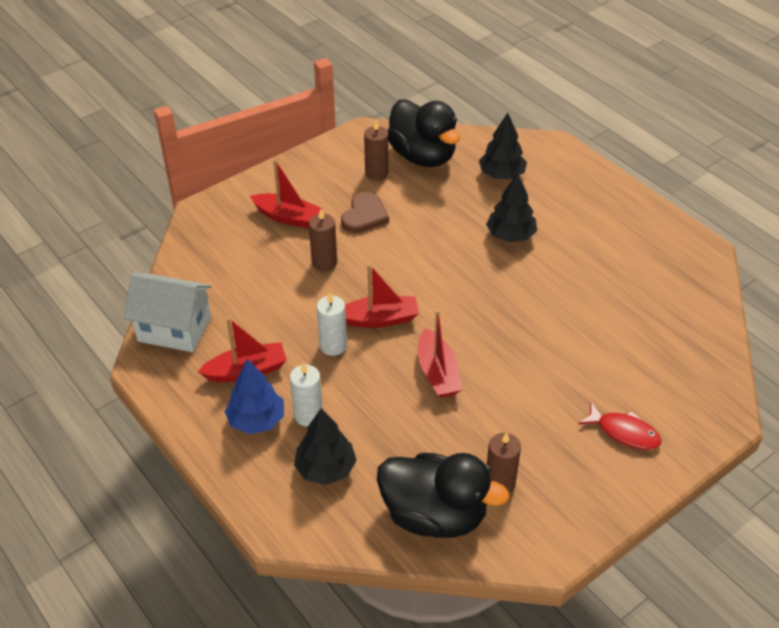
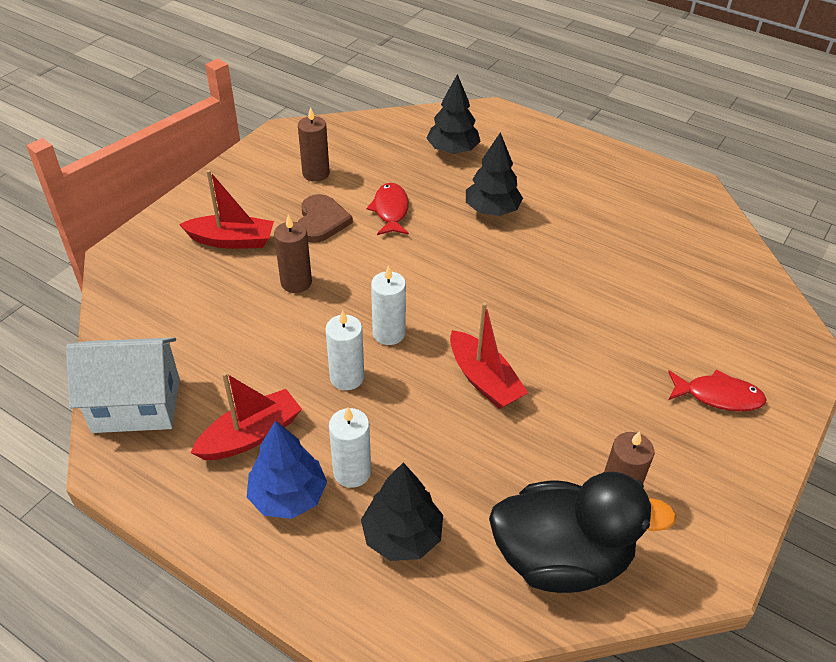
camera: 20 degrees left, 0 degrees up
(379, 319) = (389, 333): red boat -> white candle
(423, 156) = (359, 147): black duck -> none
(424, 218) = (390, 210): none -> red fish

